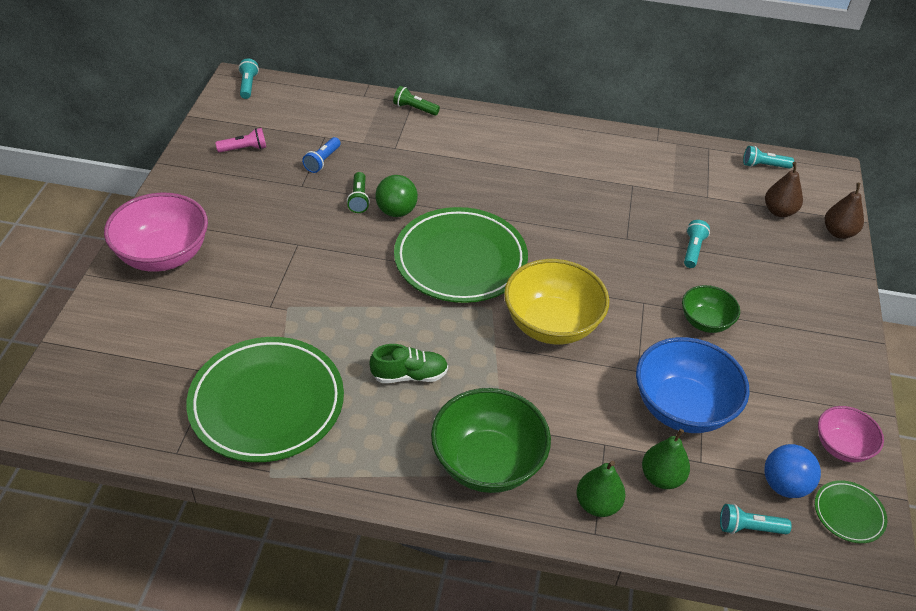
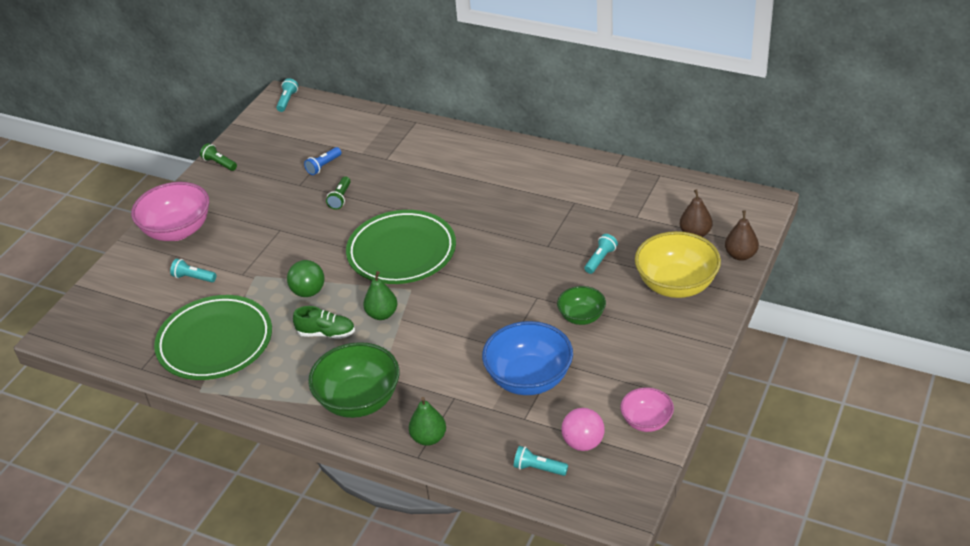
camera: 20 degrees right, 5 degrees down
(244, 149) = (266, 152): pink flashlight -> none
(396, 211) = (366, 210): green ball -> green ball (308, 292)
(414, 109) = (416, 127): green flashlight -> green flashlight (219, 163)
(551, 324) = (453, 307): yellow bowl -> yellow bowl (676, 285)
(661, 477) = (487, 426): green pear -> green pear (382, 314)
(764, 165) = (703, 193): turquoise flashlight -> turquoise flashlight (193, 278)
(784, 485) = (583, 443): blue ball -> pink ball
(848, 514) = (625, 469): green plate -> none

